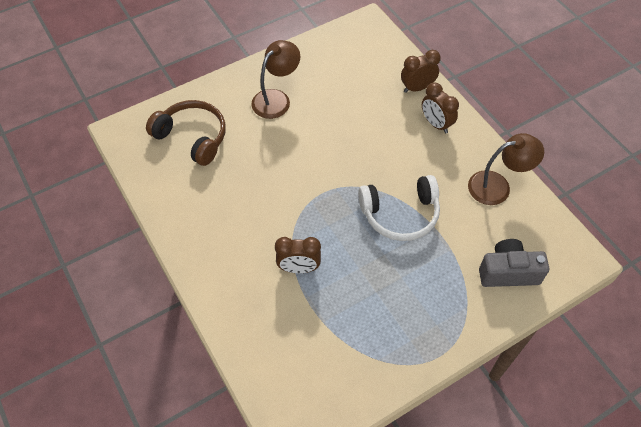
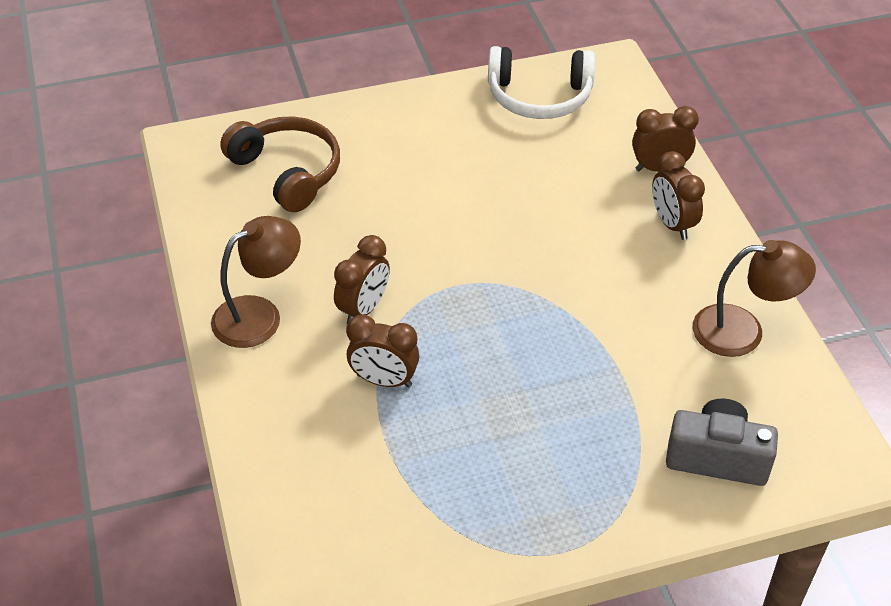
camera: 15 degrees right, 10 degrees down
(270, 222) = (363, 309): none -> brown clock
(276, 99) = (432, 143): brown lamp -> brown lamp (259, 315)
(400, 214) = (569, 339): white headphones -> white headphones (539, 97)

